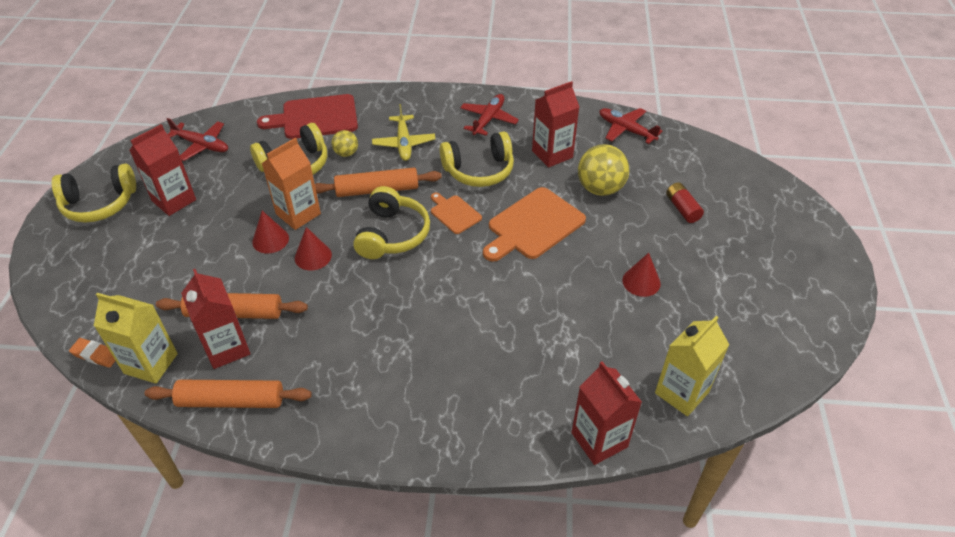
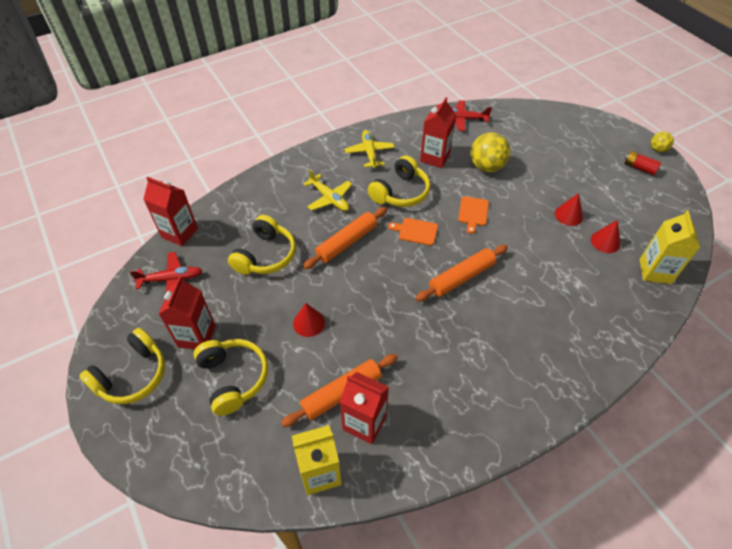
camera: 35 degrees left, 5 degrees up
(96, 354) = (268, 496): orange eraser -> none
(231, 401) = (409, 458): orange rolling pin -> orange rolling pin (461, 277)
(298, 214) = (308, 291): orange carton -> none
(313, 256) = (353, 317): red cone -> red cone (605, 241)
(315, 118) = (242, 211): red cutting board -> none
(346, 153) = (295, 227): yellow ball -> yellow ball (657, 149)
(392, 234) = (391, 269): yellow headphones -> yellow headphones (233, 378)
(488, 119) = (369, 153): red plane -> yellow plane
(533, 225) = (473, 213): orange cutting board -> orange cutting board, size x0.54
(599, 440) = (645, 328): red carton -> red carton (179, 233)
(682, 209) = (544, 156): red battery -> red battery (639, 168)

